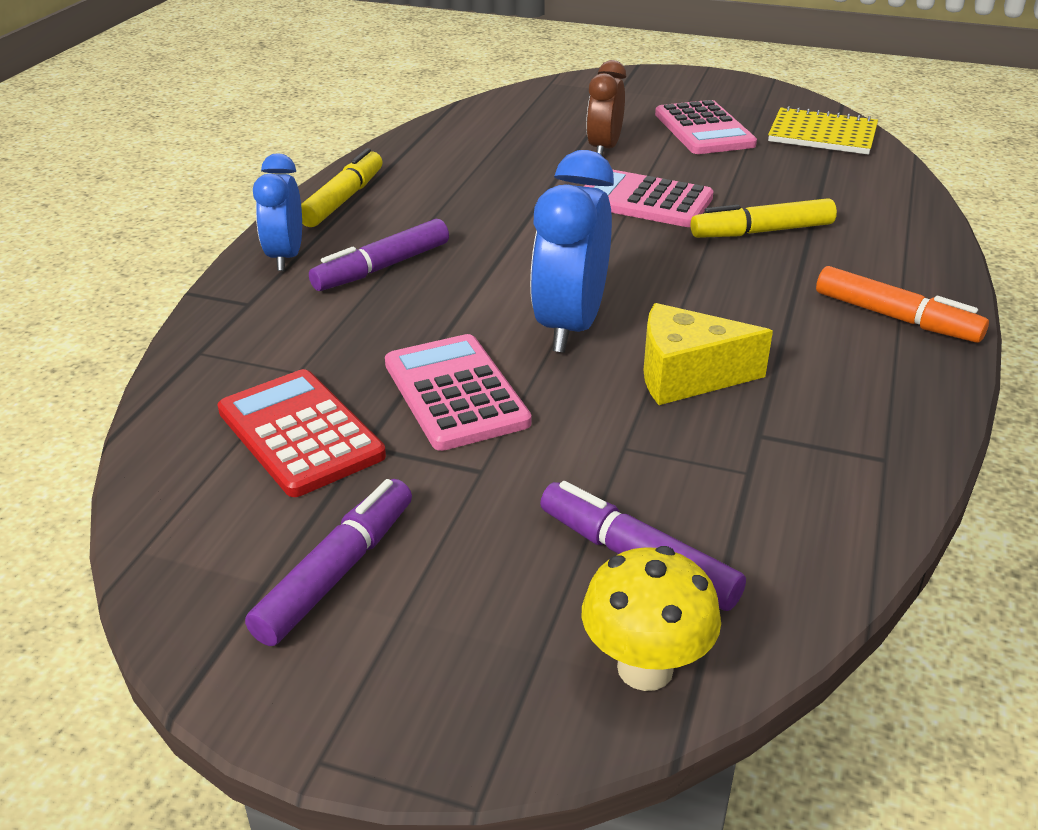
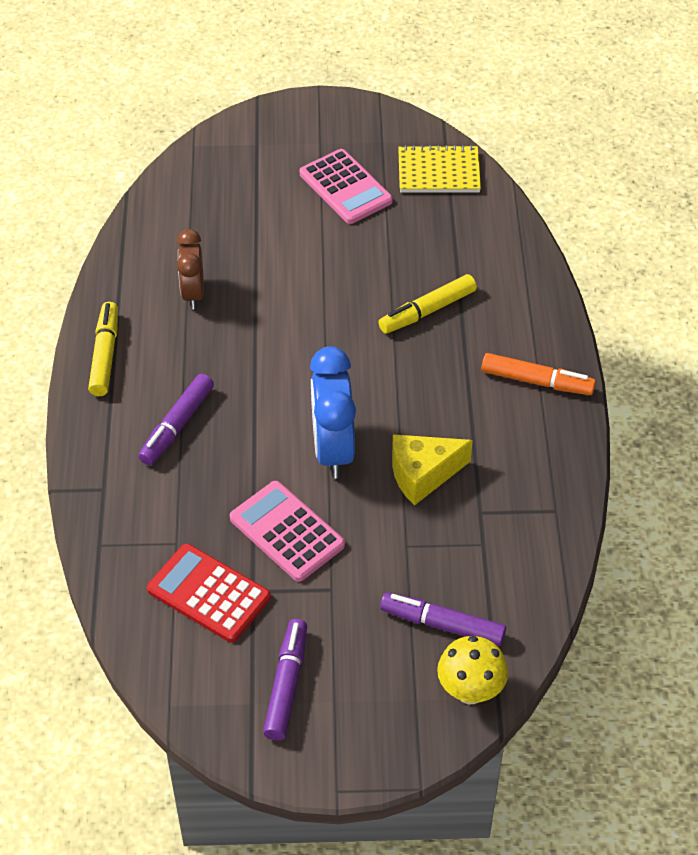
camera: 20 degrees left, 15 degrees up
(285, 257) = (101, 433): blue clock -> none
(604, 149) = (277, 235): brown clock -> brown clock (193, 293)
(644, 200) = (332, 296): pink calculator -> none

